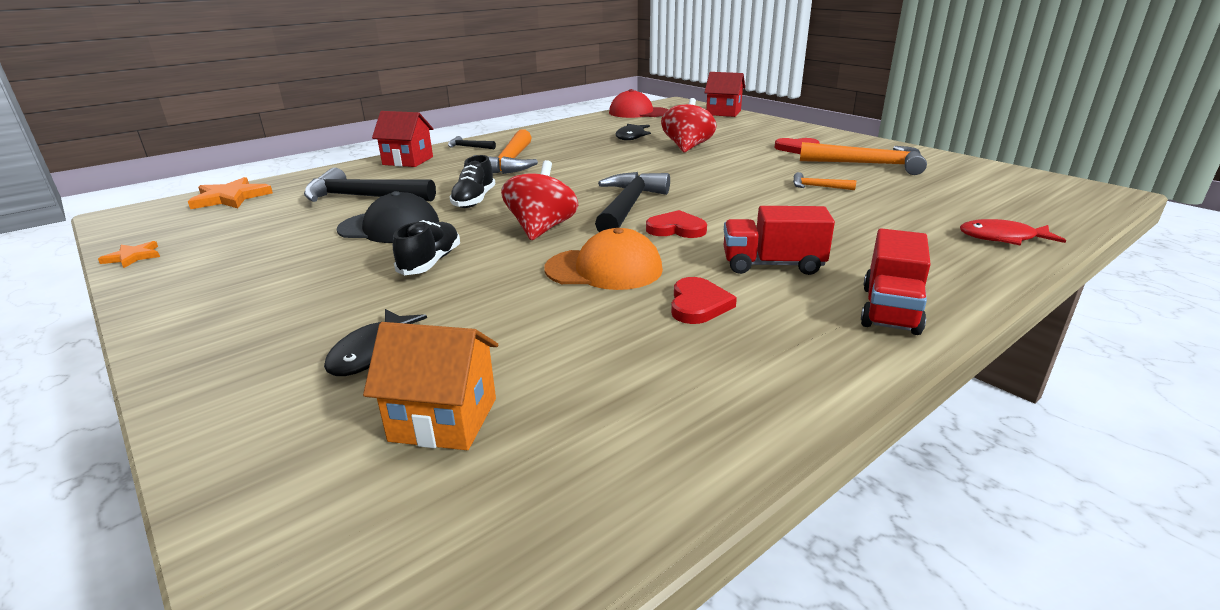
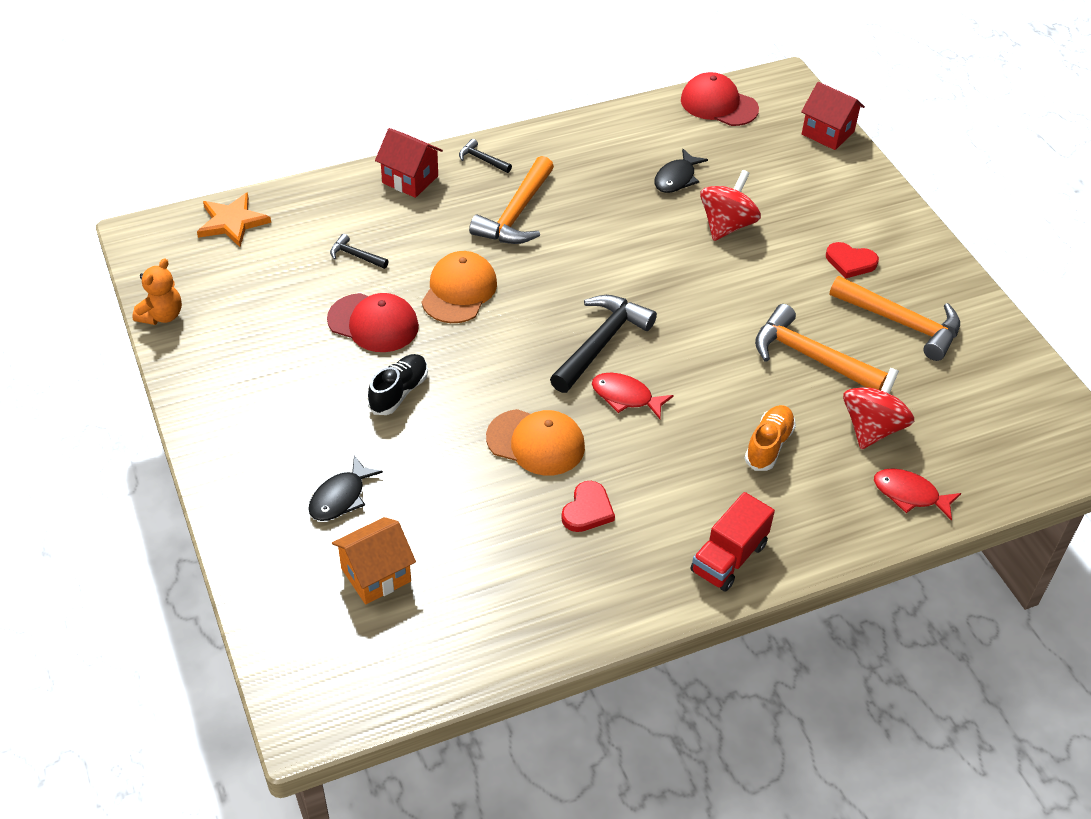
camera: 15 degrees right, 20 degrees up
(133, 257) = (162, 315): orange star -> orange teddy bear
(363, 197) = (356, 256): black hammer -> black hammer, size x0.47
(390, 227) = (373, 323): black cap -> red cap
(443, 419) = (376, 575): orange house -> orange house turned 60 degrees counterclockwise
(474, 200) = (459, 291): black shoe -> orange cap
(541, 229) = (505, 363): red spinning top -> red spinning top (872, 428)
(676, 229) = (626, 397): red heart -> red fish
(772, 265) = (676, 476): red truck -> none
(818, 187) = (810, 356): orange hammer -> orange hammer, size x2.11
(839, 233) = (768, 445): none -> orange shoe

